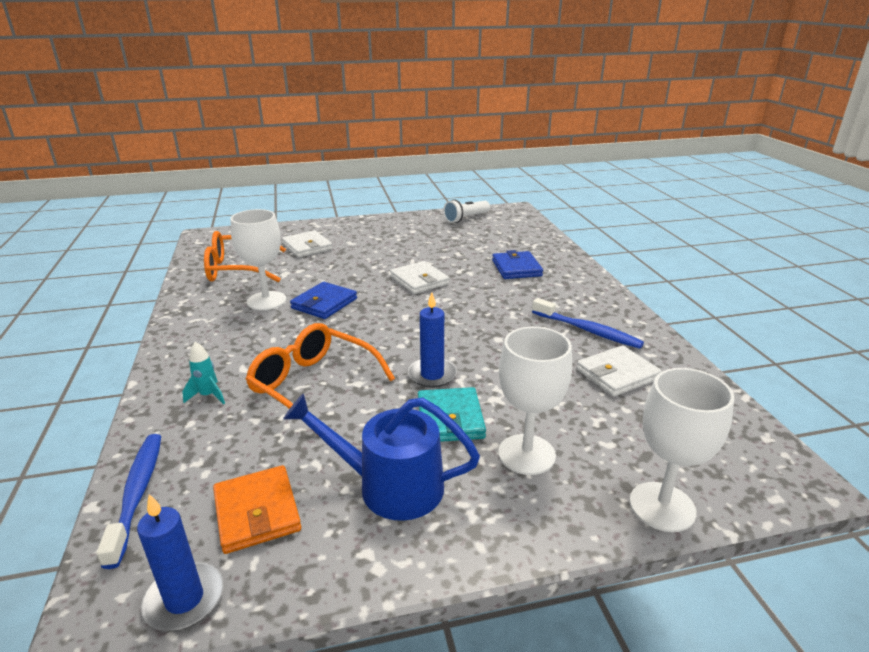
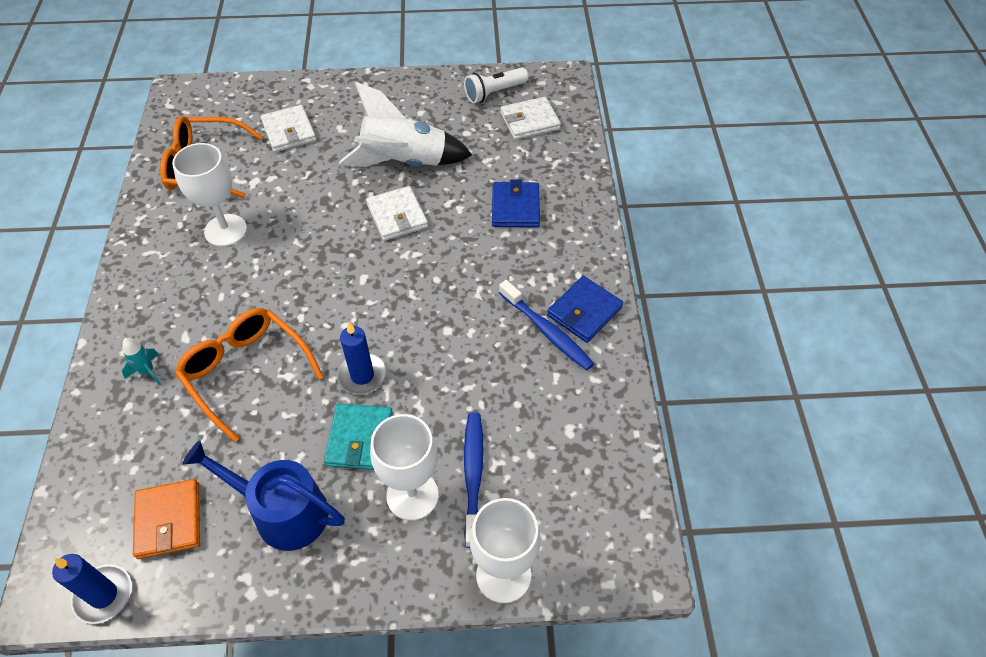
camera: 10 degrees right, 25 degrees up
(137, 494) = (77, 484): blue toothbrush -> blue toothbrush (473, 475)
(324, 303) = (284, 244): blue wallet -> blue wallet (584, 311)
(411, 254) = (404, 163): none -> white rocket
(617, 374) = (545, 404): white wallet -> white wallet (530, 121)

